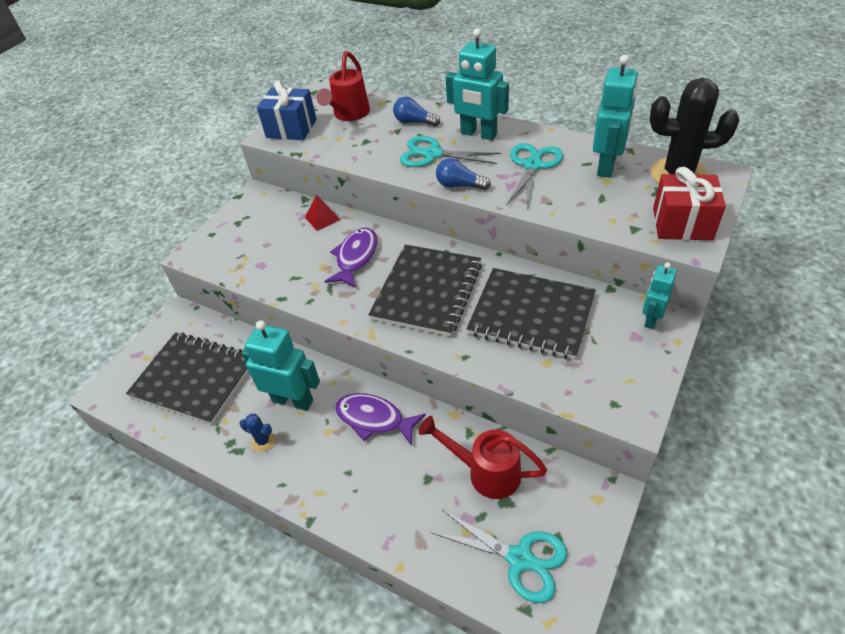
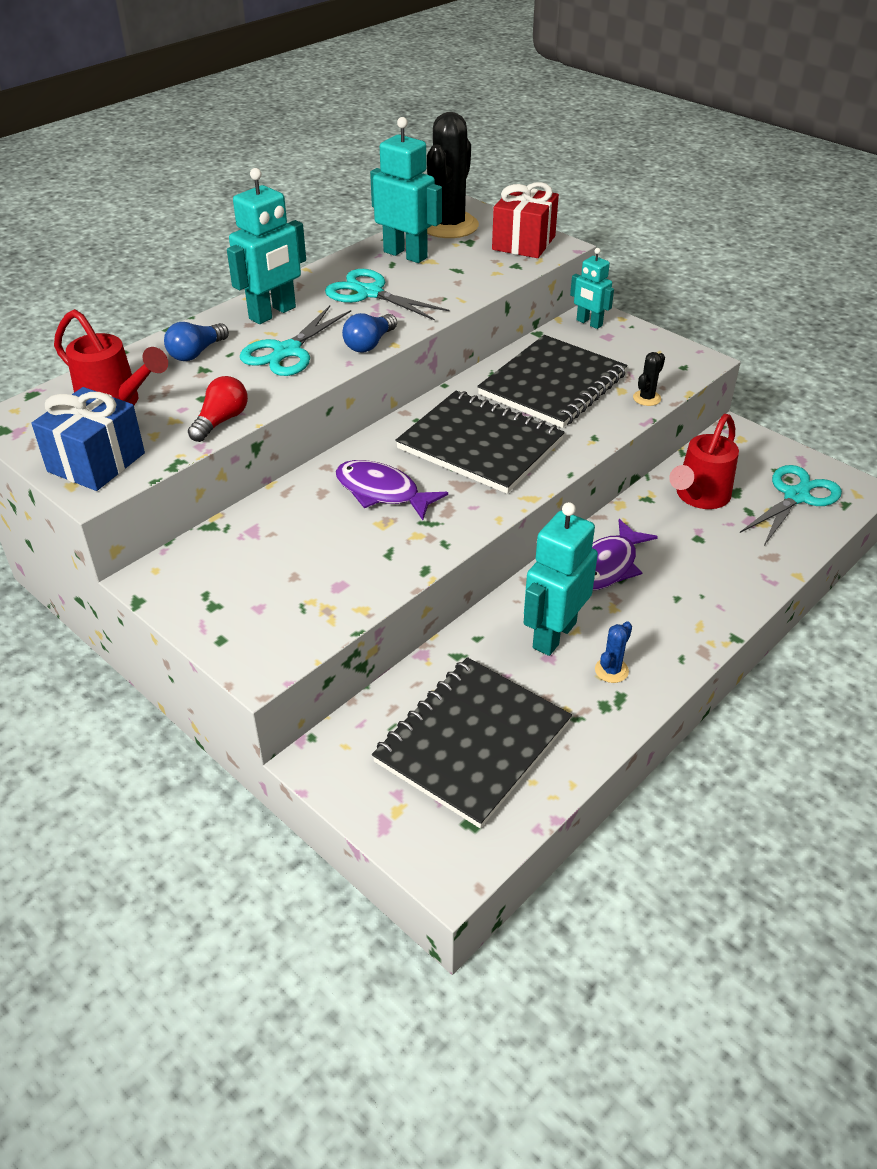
camera: 80 degrees left, 5 degrees down
(322, 218) = (273, 512): red pyramid -> none
(343, 155) = (221, 421): none -> red light bulb
(542, 383) = (647, 398): none -> black cactus

